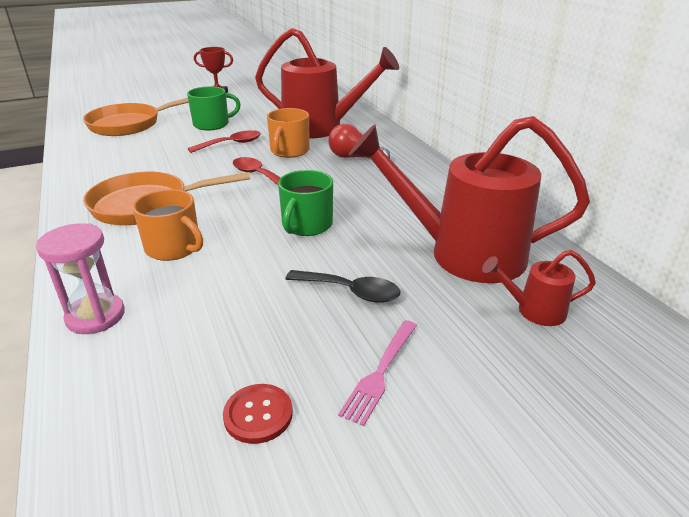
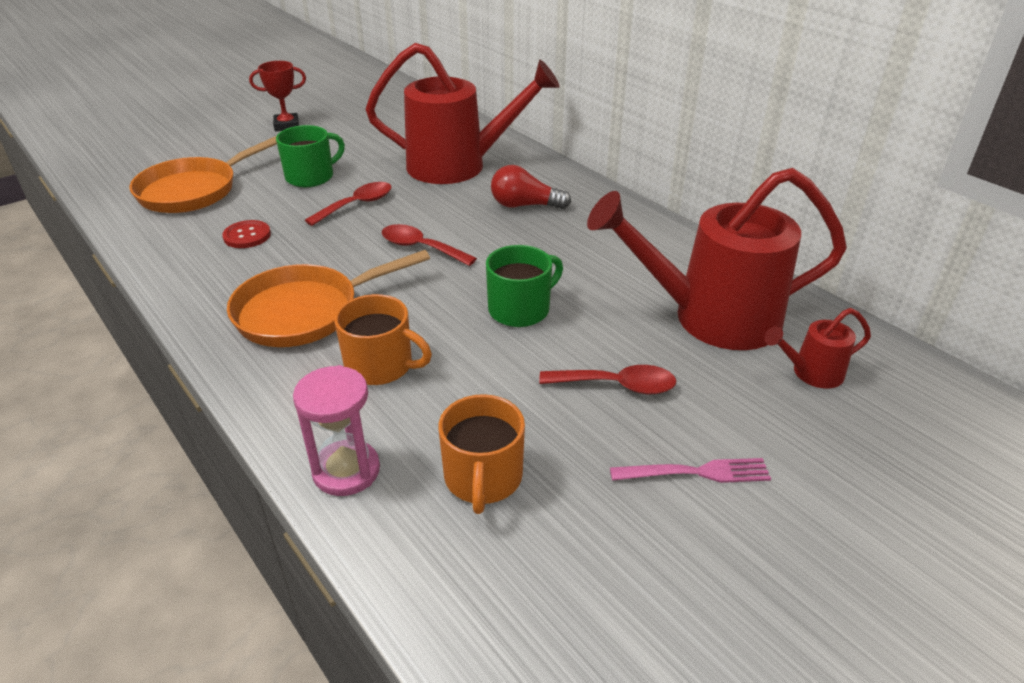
camera: 15 degrees left, 5 degrees up
(258, 414) = (600, 543): red button -> red button (247, 236)
(289, 151) = (438, 206): orange mug -> orange mug (483, 478)
(306, 225) = (520, 309): green mug -> green mug turned 135 degrees counterclockwise
(351, 292) = (617, 385): black spoon -> red spoon
(380, 373) = (696, 472): pink fork -> pink fork turned 105 degrees counterclockwise

